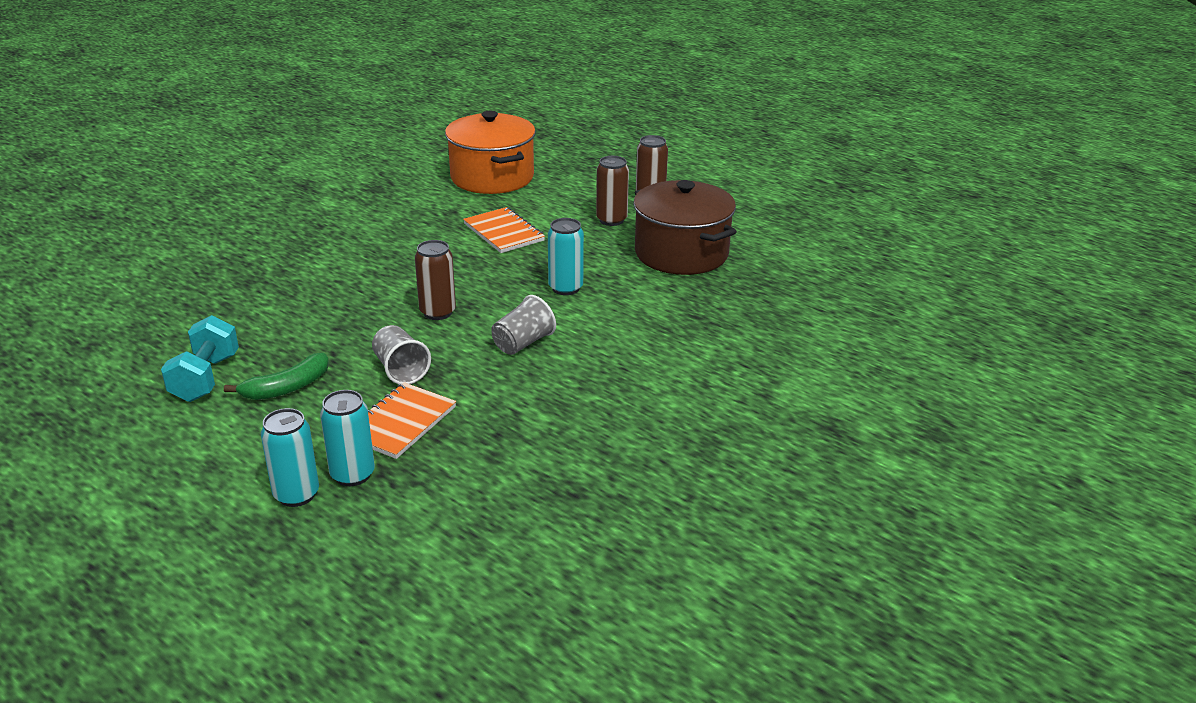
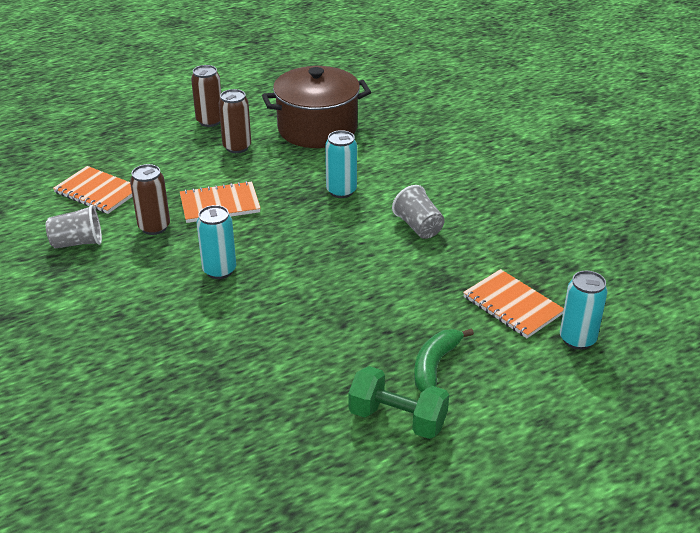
camera: 70 degrees left, 5 degrees up
(205, 378) = (397, 419): turquoise dumbbell -> green dumbbell
(287, 387) = (435, 365): green banana -> green banana turned 135 degrees counterclockwise
(296, 495) = (597, 372): turquoise can -> turquoise can (219, 270)
(401, 370) = (432, 295): grey cup -> grey cup (77, 243)
(437, 312) = (346, 262): brown can -> brown can (154, 227)
(492, 177) = (97, 192): orange pot -> orange notebook

